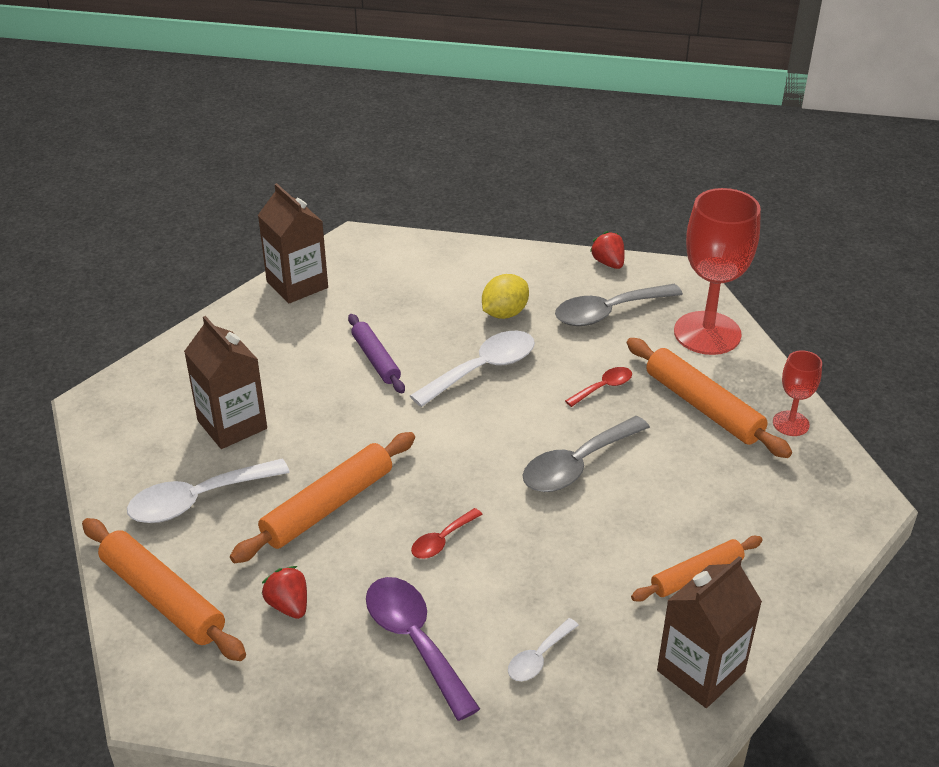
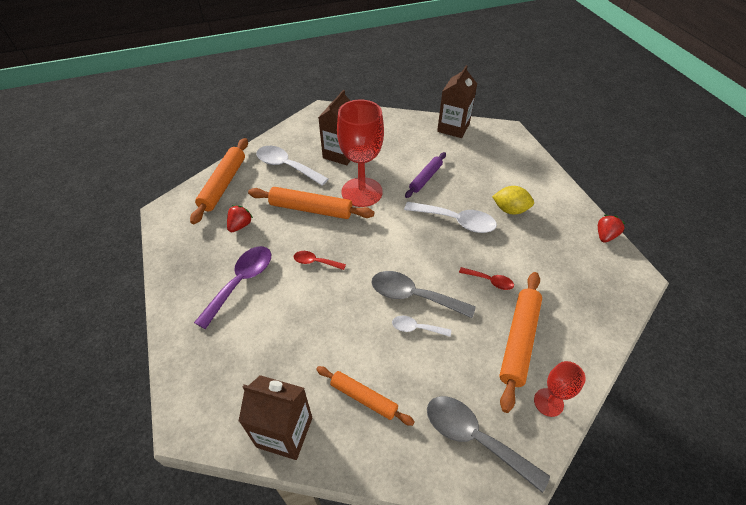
camera: 60 degrees right, 10 degrees up
(538, 658) = (255, 341): white spoon -> white spoon (416, 328)
(608, 312) = (559, 255): grey spoon -> grey spoon (474, 437)
(707, 333) = (592, 315): red goblet -> red goblet (362, 192)

